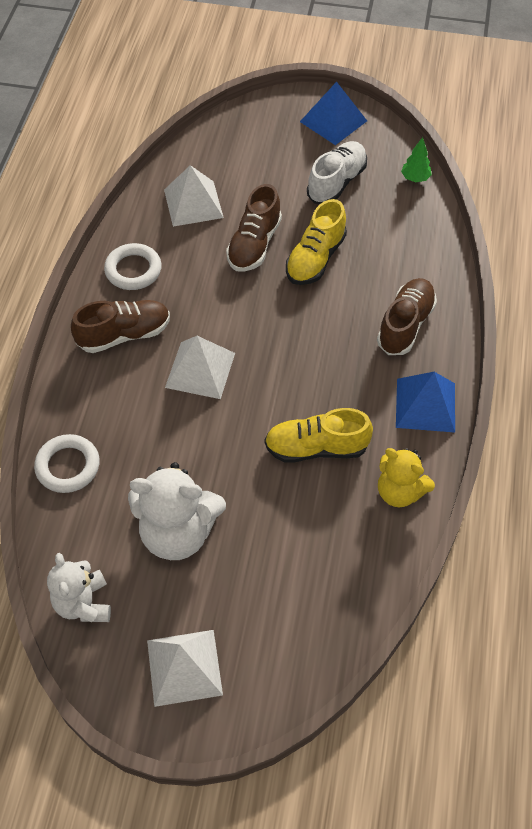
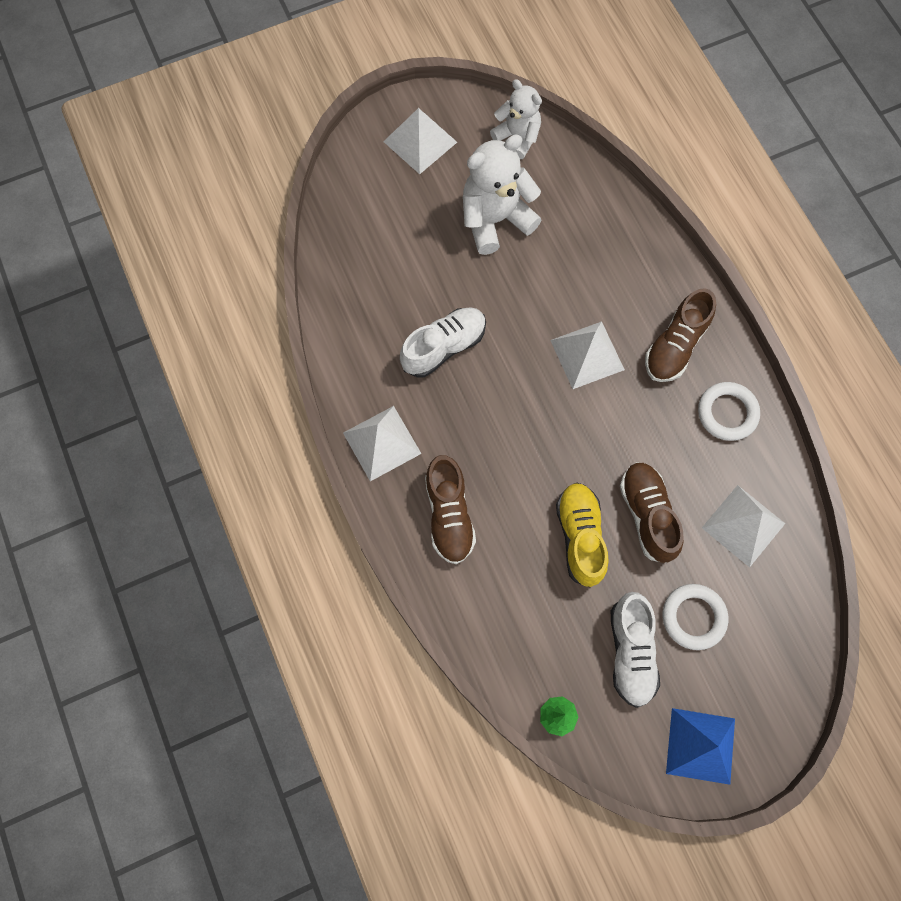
camera: 145 degrees right, 15 degrees up
(68, 466) = (615, 215): white ring -> white ring (693, 617)
(316, 448) = (444, 347): yellow shoe -> white shoe
(399, 491) = (355, 352): yellow teddy bear -> none
(425, 405) = (382, 443): blue pyramid -> white pyramid

